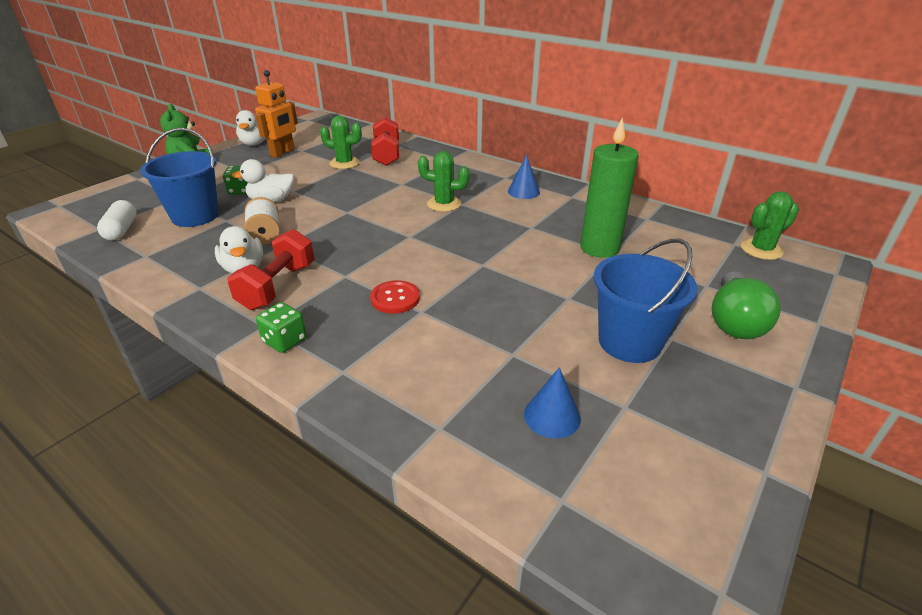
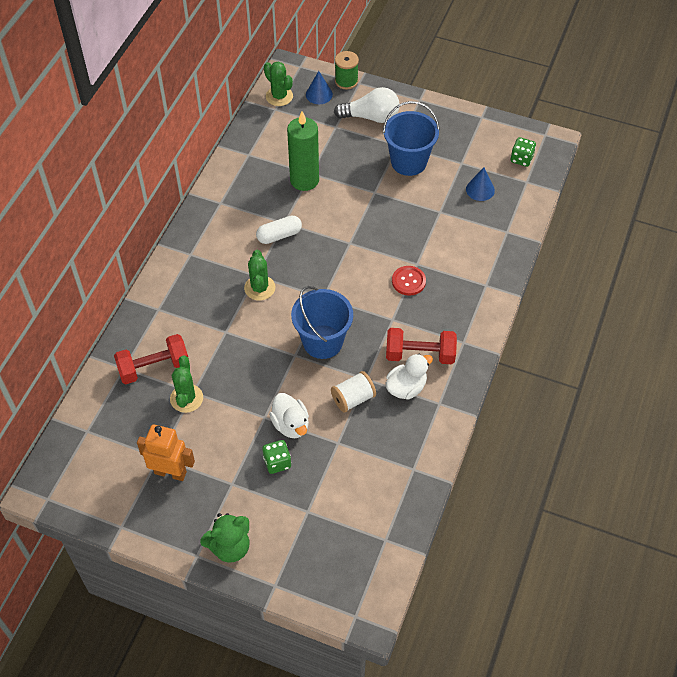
camera: 105 degrees left, 20 degrees up
(121, 230) = (381, 518): white capsule -> white capsule (279, 235)
(195, 216) = (338, 472): blue bucket -> blue bucket (322, 342)
(254, 143) = (146, 519): white duck -> none
(285, 341) = (472, 324): green dice -> green dice (521, 159)
(523, 191) = (219, 236): blue cone -> blue cone (319, 94)
(734, 321) = (371, 117): green light bulb -> white light bulb
(817, 310) = (346, 81): none -> green spool

